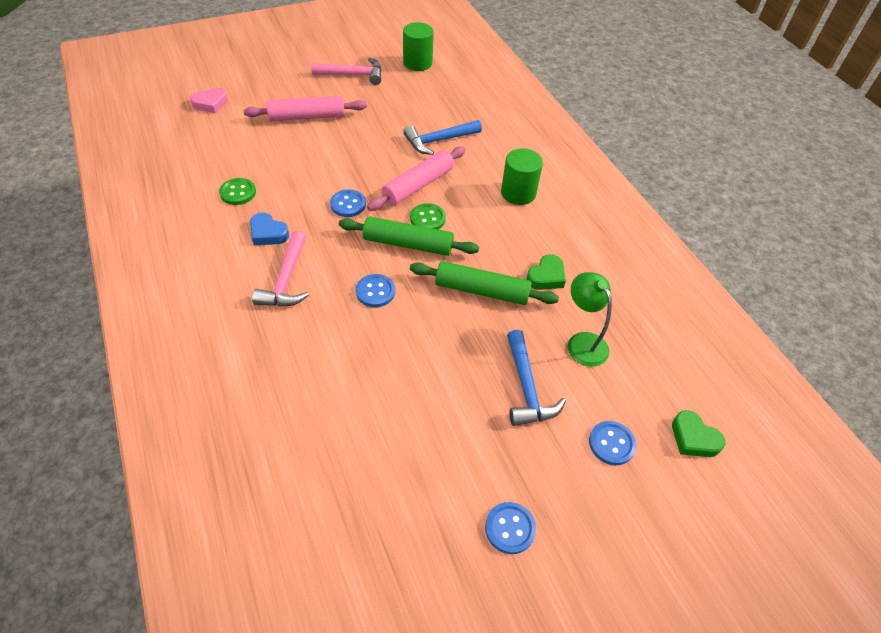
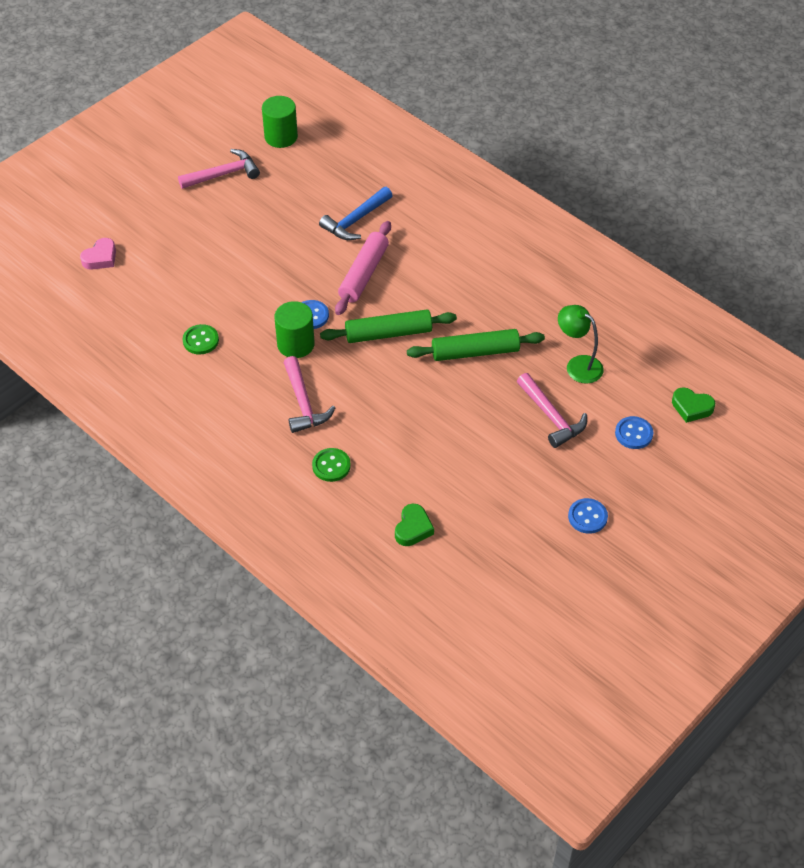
camera: 20 degrees left, 0 degrees up
(268, 233) = (257, 368): blue heart -> none
(307, 117) = (210, 239): pink rolling pin -> none
(375, 292) = (386, 385): blue button -> none
(427, 218) = (391, 304): green button -> green button (331, 466)
(518, 193) = (459, 250): green cylinder -> green cylinder (296, 344)
(527, 388) = (551, 417): blue hammer -> pink hammer
(546, 276) = (522, 320): green heart -> green heart (413, 528)

